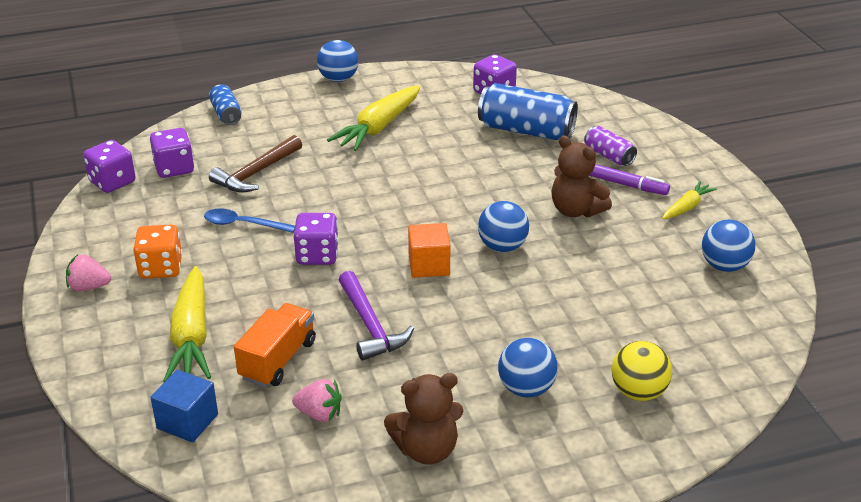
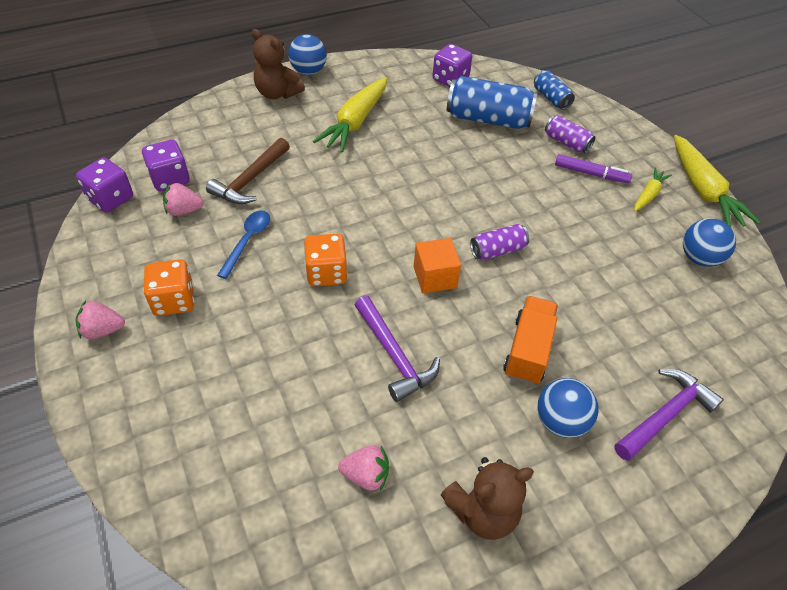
camera: 10 degrees left, 15 degrees up
(183, 196) = (184, 210): none -> pink strawberry
(187, 421) = (231, 500): blue cube -> none
(191, 336) = (218, 385): yellow carrot -> yellow carrot (703, 190)
(226, 114) = (210, 114): blue can -> blue can (551, 98)
(243, 224) = (247, 241): blue spoon -> blue spoon turned 105 degrees clockwise
(278, 360) = (311, 408): orange truck -> orange truck (527, 350)
(317, 255) = (326, 273): purple dice -> orange dice
(502, 246) = (497, 250): blue ball -> purple can
(576, 210) = (553, 204): brown teddy bear -> brown teddy bear (277, 93)
(638, 392) = (665, 415): yellow ball -> purple hammer

